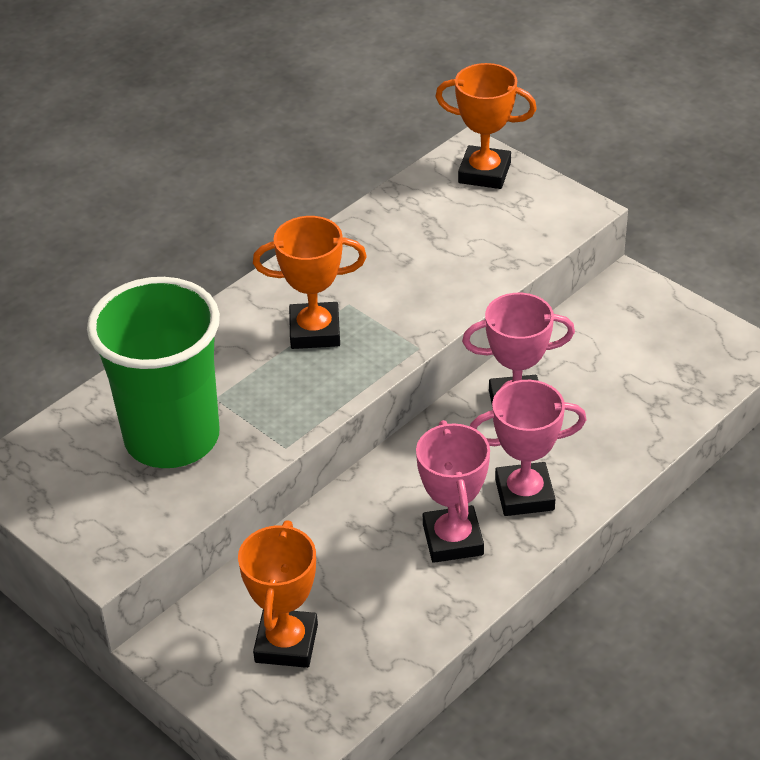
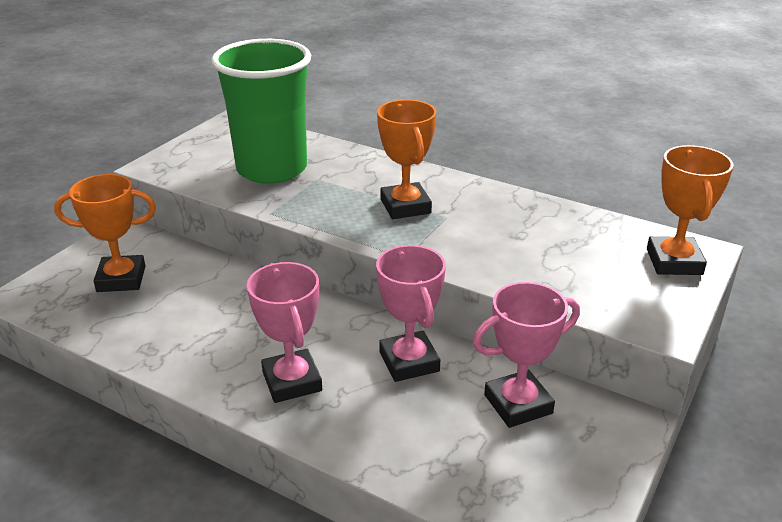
camera: 75 degrees right, 10 degrees down
(453, 539) = (231, 345): pink trophy -> pink trophy (518, 404)

